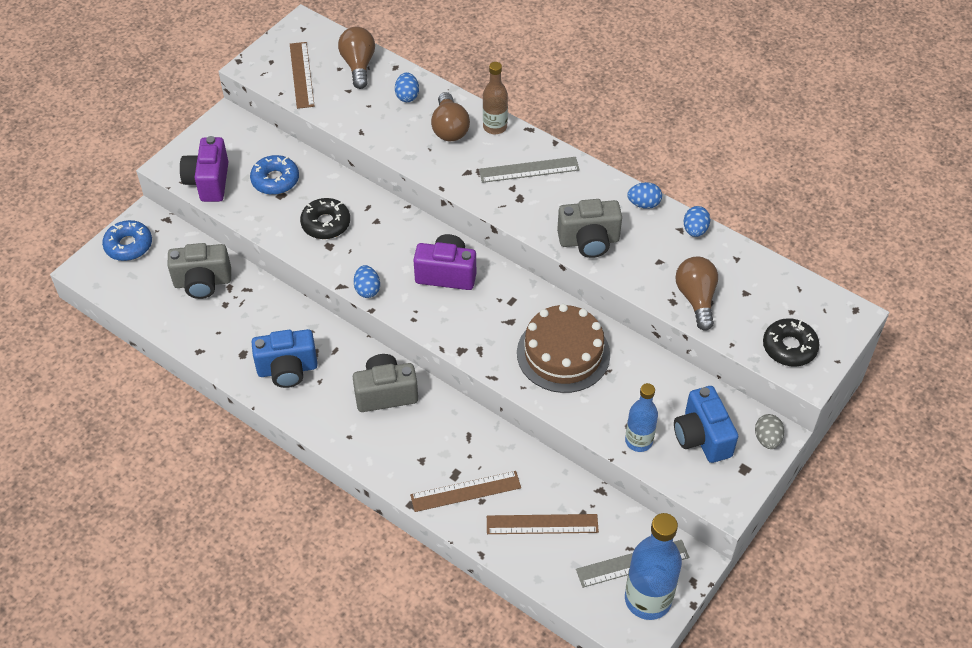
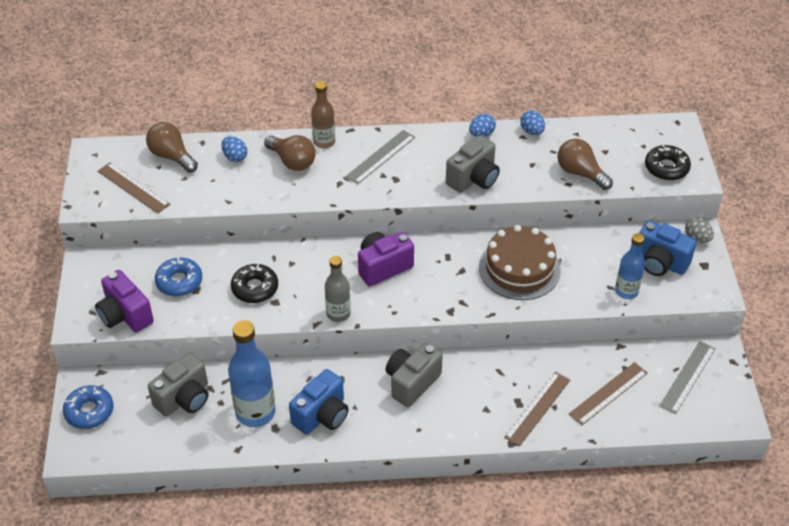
camera: 40 degrees left, 5 degrees down
(367, 289) = (338, 314): blue egg -> grey bottle
(648, 599) = (720, 392): blue bottle -> blue bottle (255, 412)

